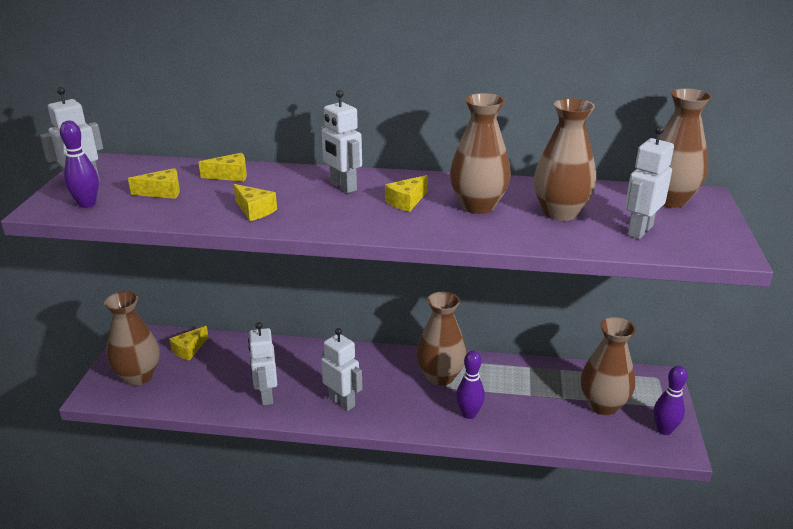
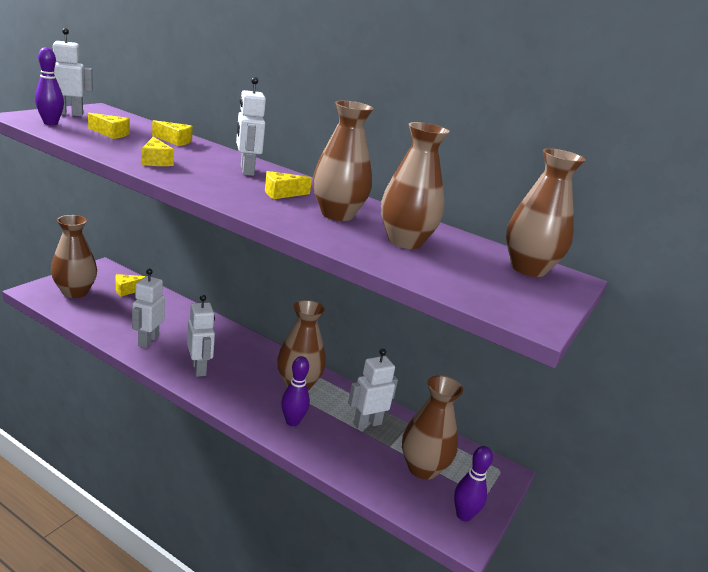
camera: 20 degrees right, 5 degrees down
(639, 230) = (462, 276): white robot -> white robot (367, 423)

